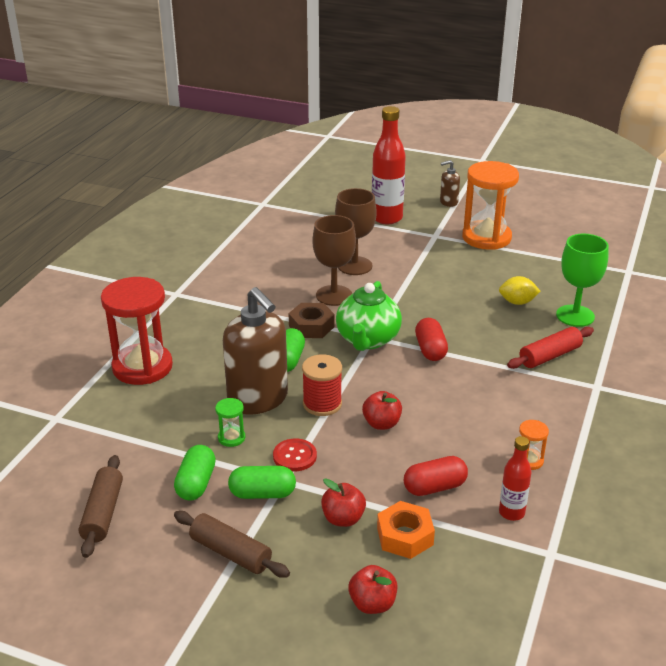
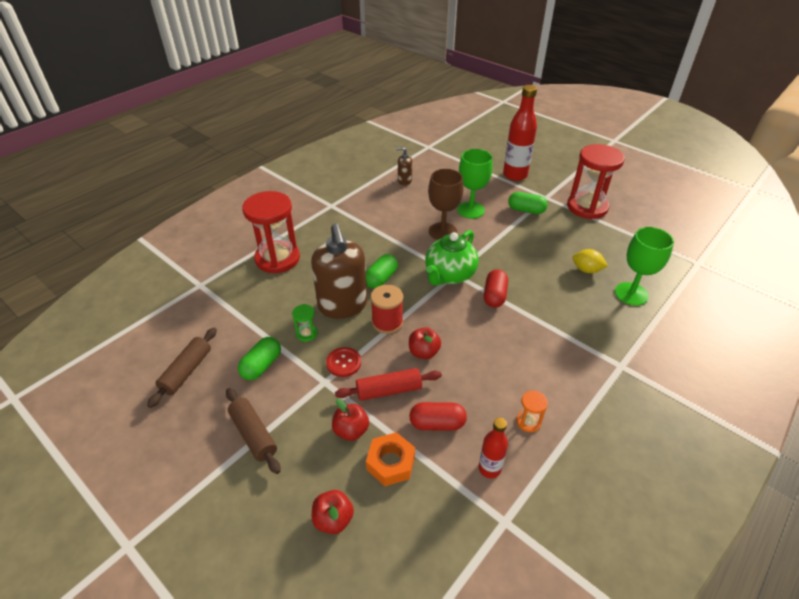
camera: 20 degrees right, 10 degrees up
(262, 494) = (303, 389): green capsule -> green capsule (526, 210)
(311, 326) = (413, 254): brown nut -> none
(354, 266) = (471, 210): brown goblet -> green goblet
(448, 202) = (570, 171): brown soap dispenser -> brown soap dispenser (404, 181)
(486, 238) = (587, 207): orange hourglass -> red hourglass
(550, 356) = (592, 326): red rolling pin -> red rolling pin (389, 390)

